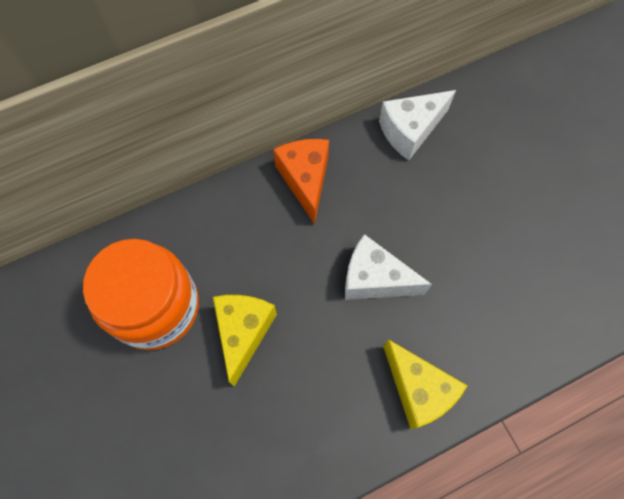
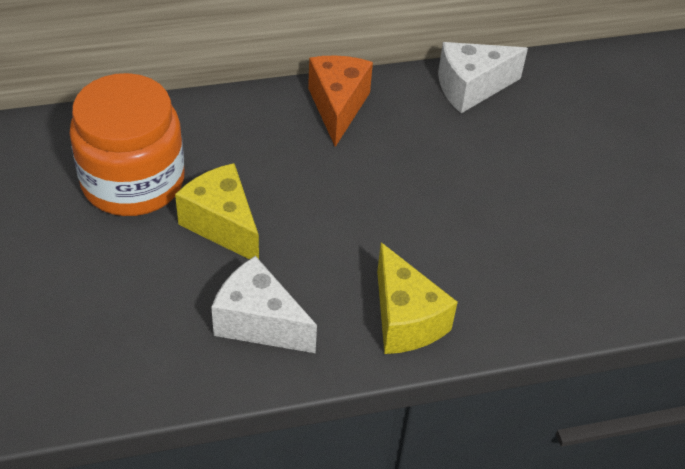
camera: 10 degrees right, 20 degrees down
(243, 332) = (222, 225): yellow cheese -> yellow cheese turned 60 degrees counterclockwise
(374, 279) = (387, 209): white cheese -> white cheese (259, 322)

